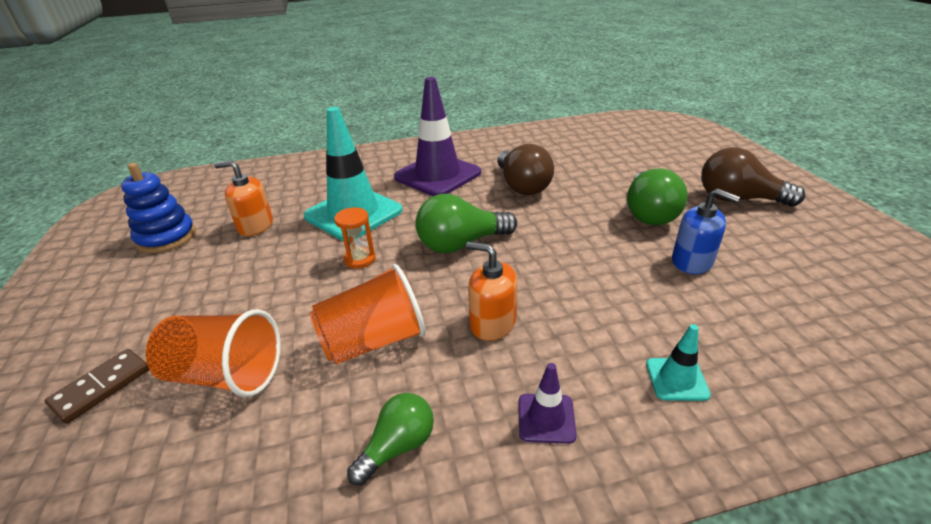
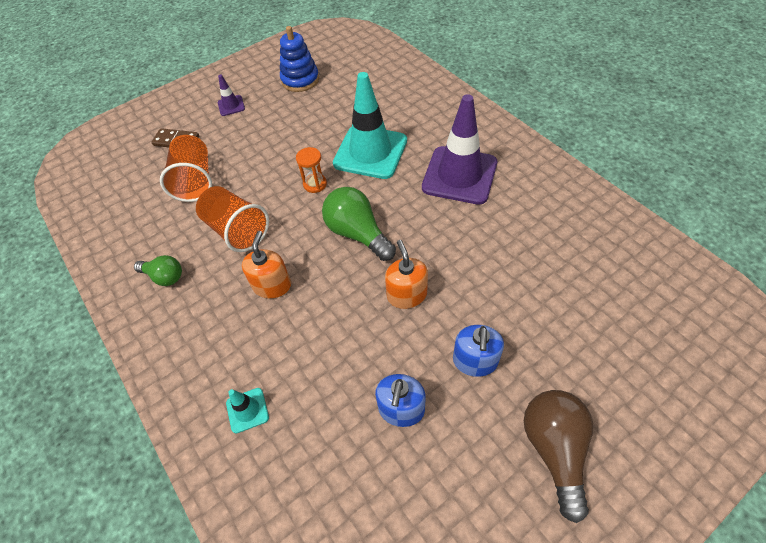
camera: 70 degrees right, 20 degrees up
(255, 226) = (331, 111): orange soap dispenser -> orange soap dispenser (406, 295)
(522, 186) = (474, 243): brown light bulb -> none
(546, 418) = (197, 340): purple traffic cone -> purple traffic cone (231, 106)
(649, 213) = (475, 361): green light bulb -> blue soap dispenser

